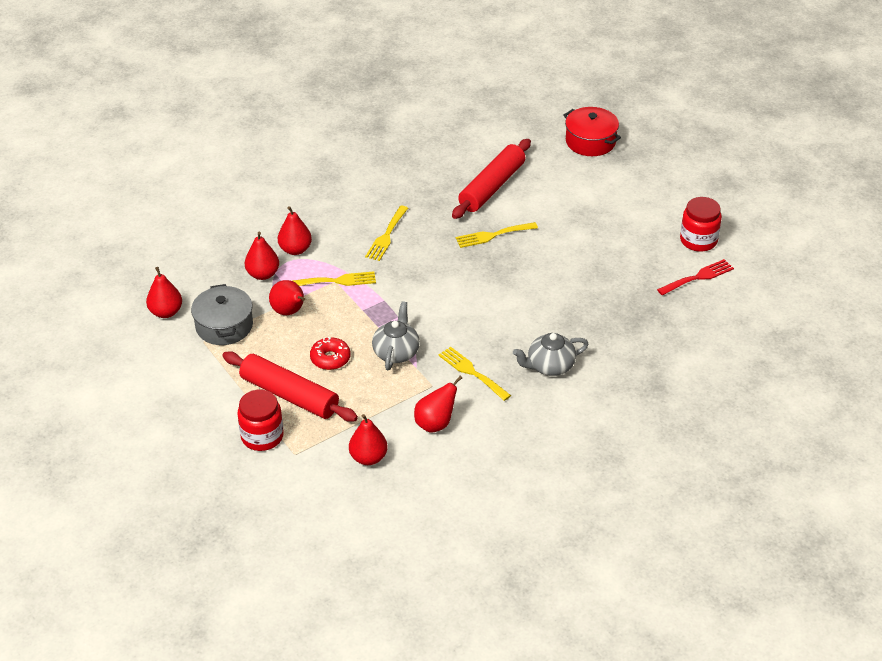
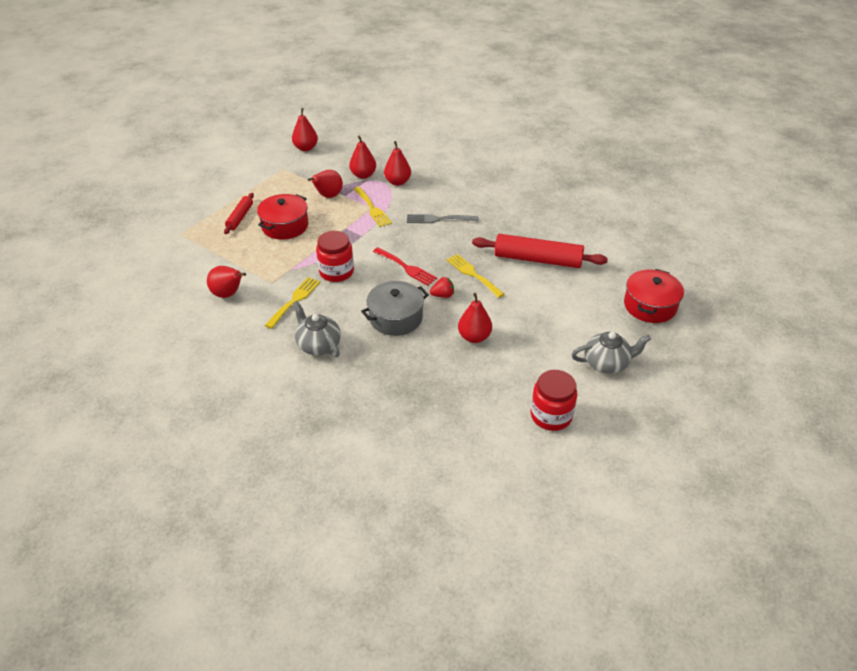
camera: 70 degrees right, 0 degrees up
(224, 326) = (301, 173): grey pot -> grey pot (396, 318)
(262, 436) = (195, 216): red jar -> red jar (336, 272)
(289, 395) = (240, 217): red rolling pin -> red rolling pin, size x0.55
(330, 358) = (285, 226): red donut -> red pot
(368, 457) = (183, 269): red pear -> red pear (474, 337)
(386, 236) = (438, 219): yellow fork -> grey fork
(396, 352) = (303, 255): grey teapot -> grey teapot (606, 363)
(515, 264) = (442, 295): none -> red strawberry
(698, 277) = (492, 426): red fork -> red fork (406, 267)

